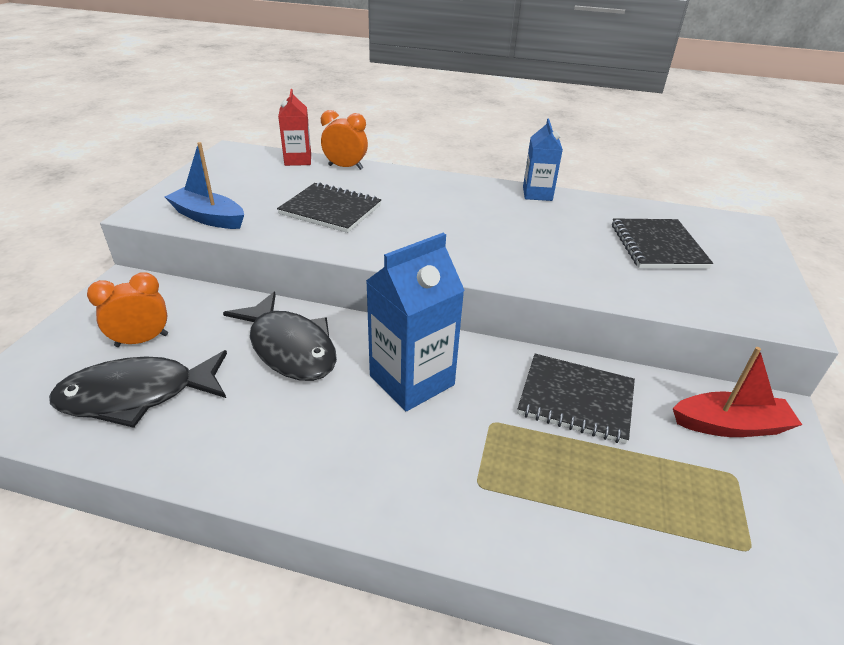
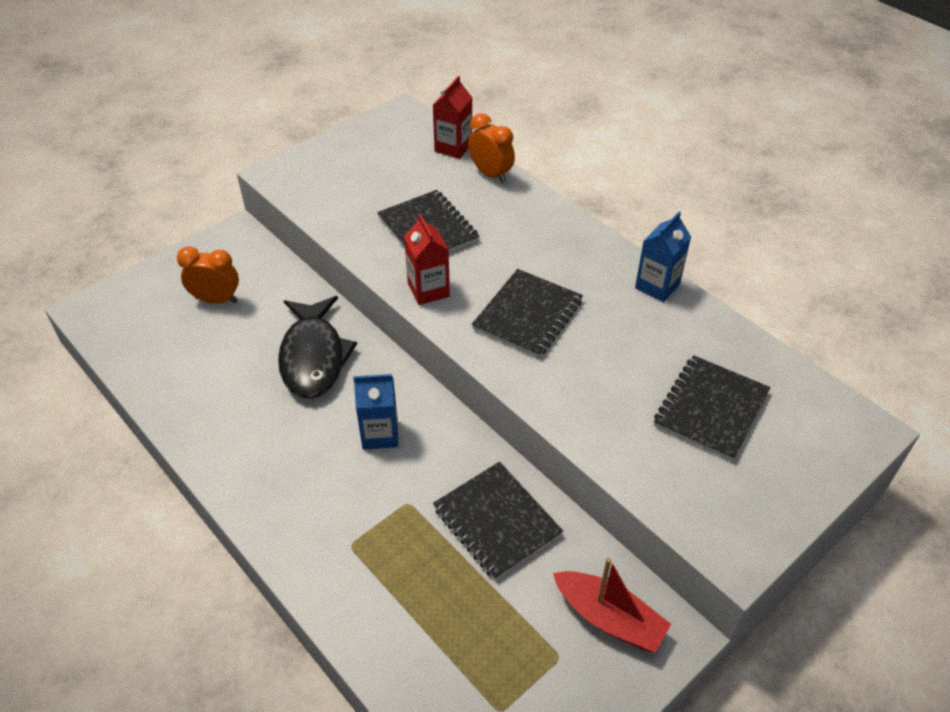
camera: 35 degrees right, 10 degrees up
(137, 395) = (184, 349): black fish -> none
(208, 218) = (319, 200): blue boat -> none
(374, 246) = (428, 290): none -> red carton
(412, 380) = (380, 434): blue carton -> blue carton, size x0.61
(471, 236) = (528, 315): none -> black notebook

